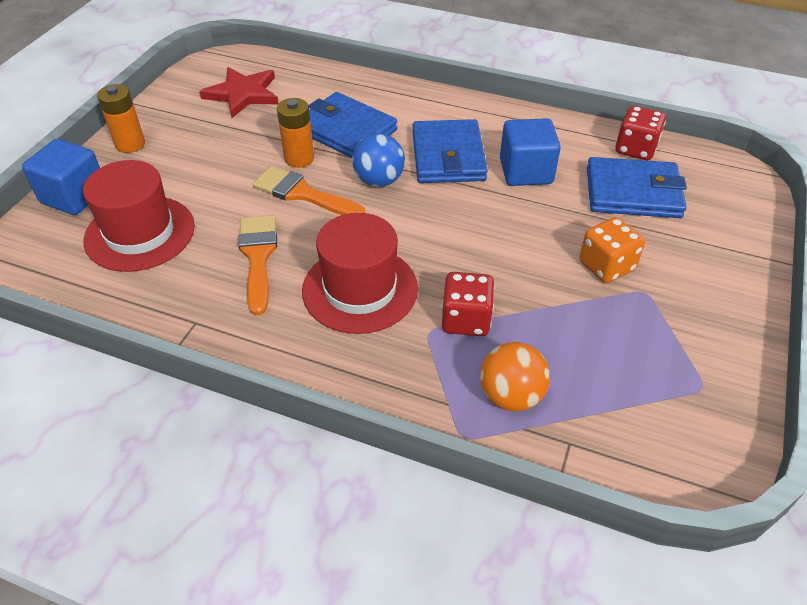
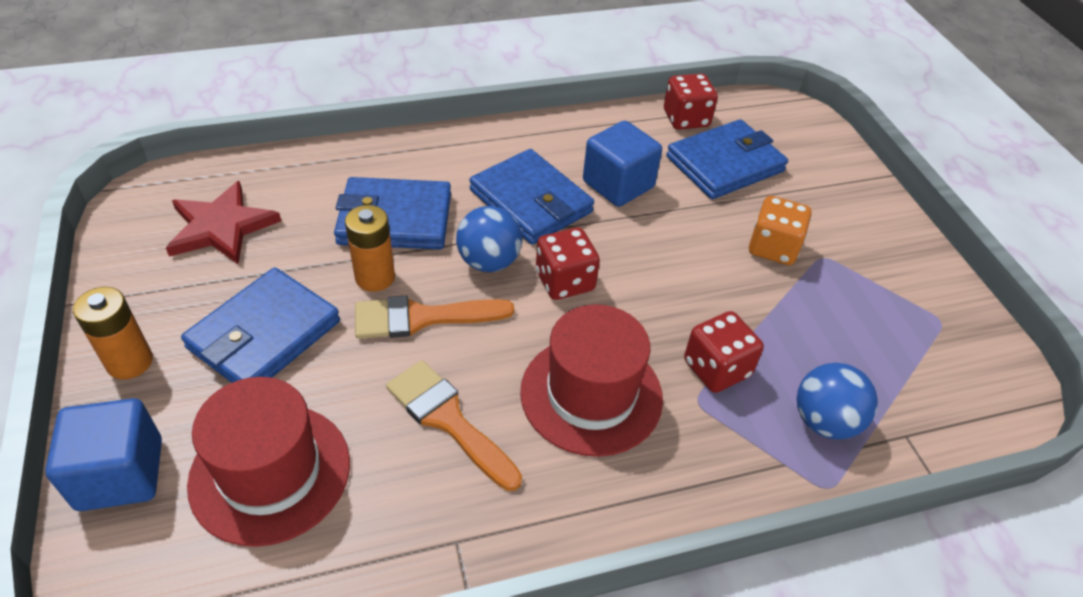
camera: 40 degrees left, 0 degrees up
(207, 161) = (264, 334): none -> blue wallet
(417, 215) = (565, 281): none -> red dice
(511, 396) = (824, 421): orange ball -> blue ball

